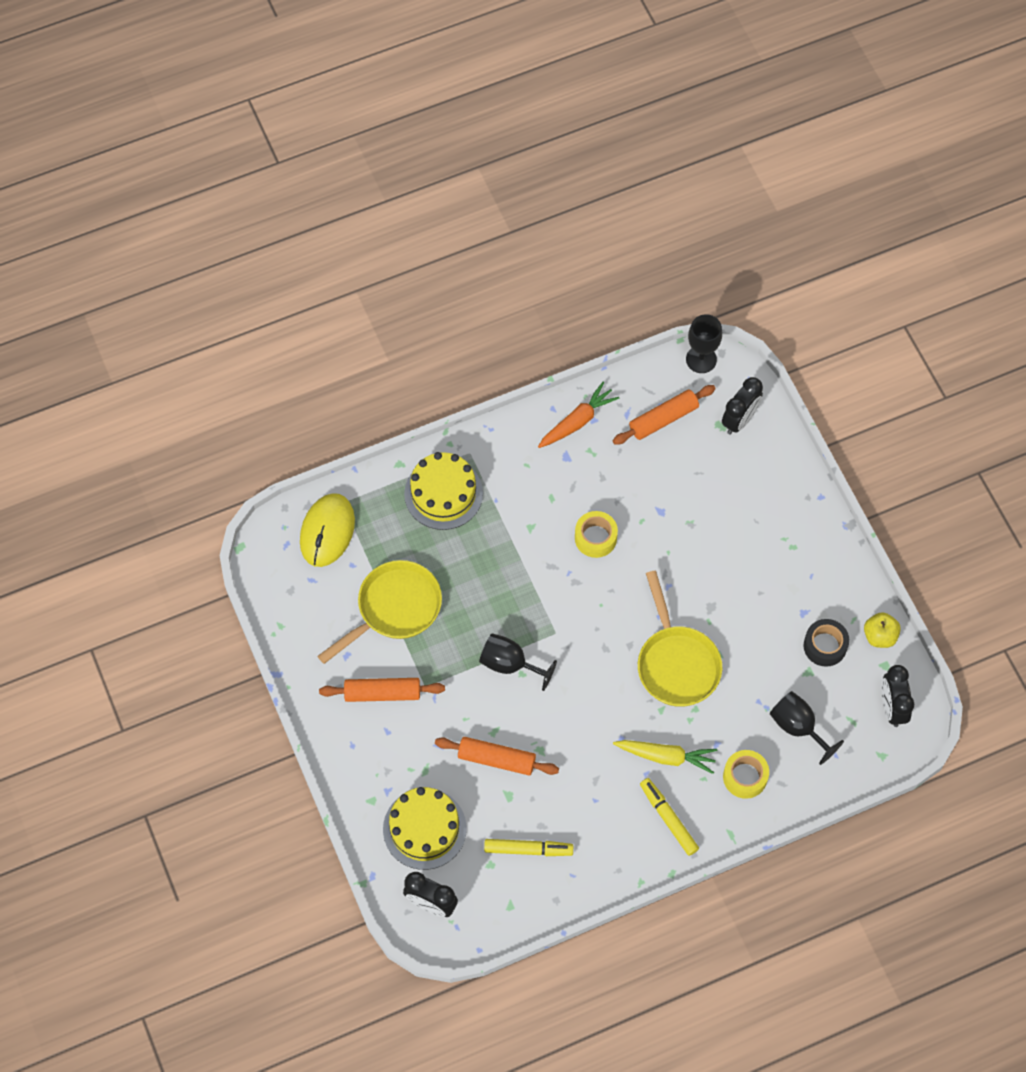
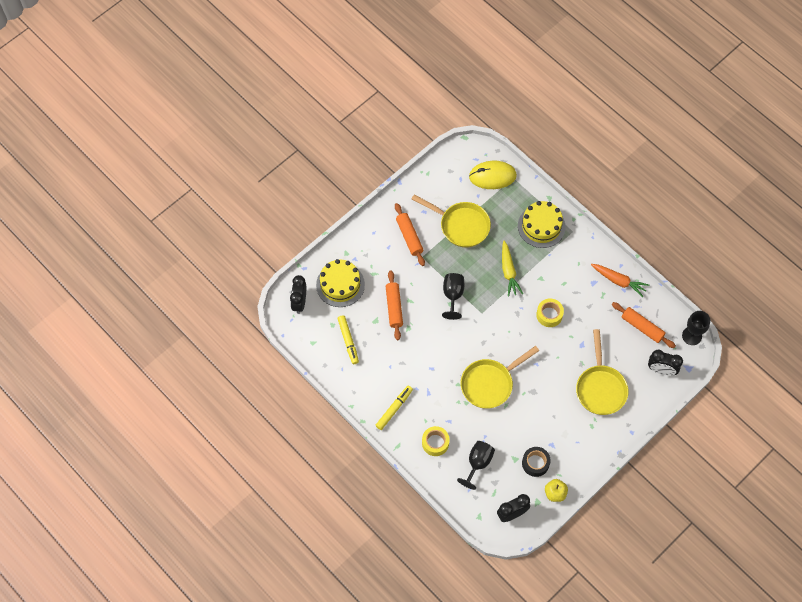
camera: 70 degrees right, 0 degrees up
(666, 756) = (430, 396): yellow carrot -> yellow carrot (508, 271)
(738, 512) = (600, 388): none -> yellow pan

